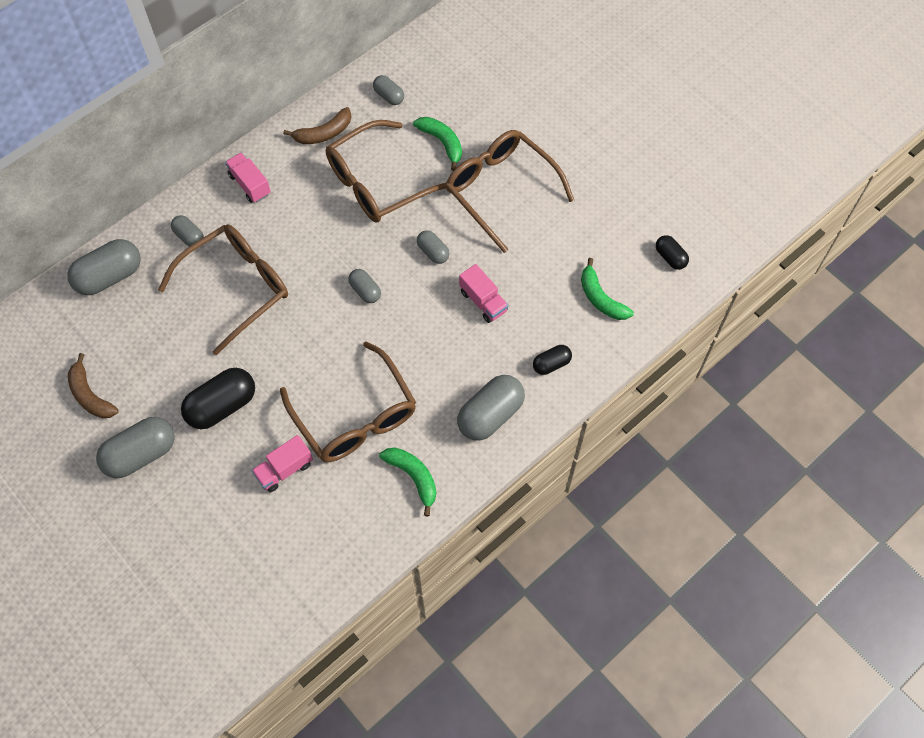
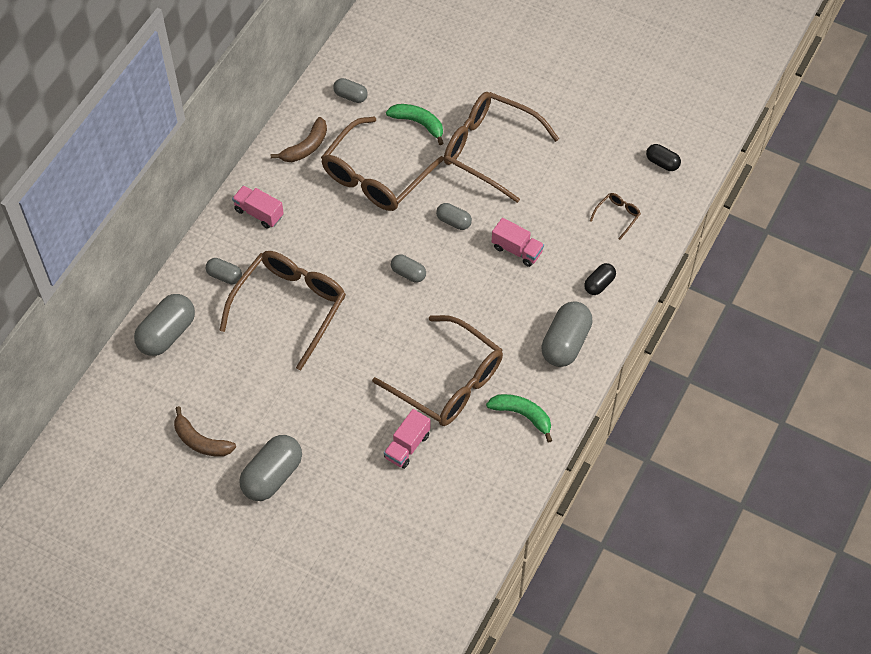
camera: 20 degrees left, 5 degrees down
(222, 406) = (326, 411): black capsule -> none
(601, 298) = (617, 215): green banana -> brown glasses

